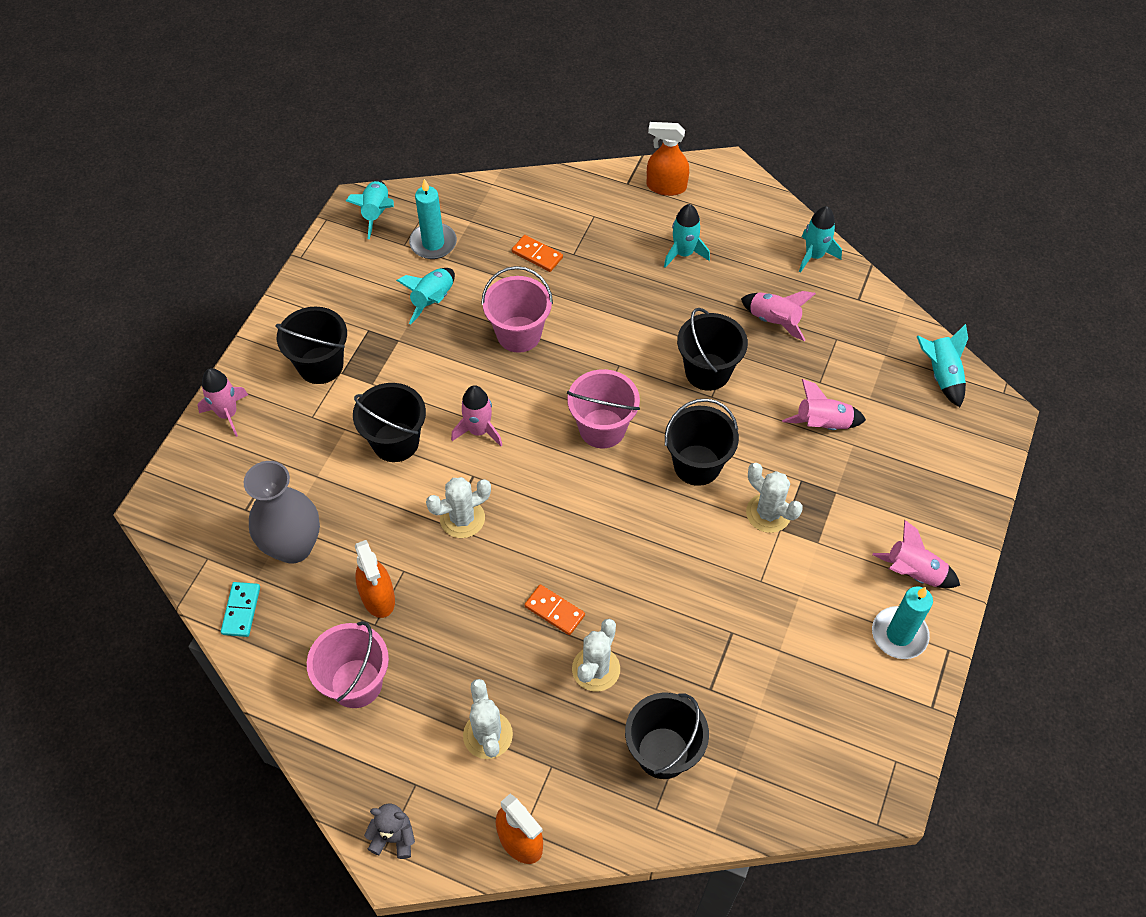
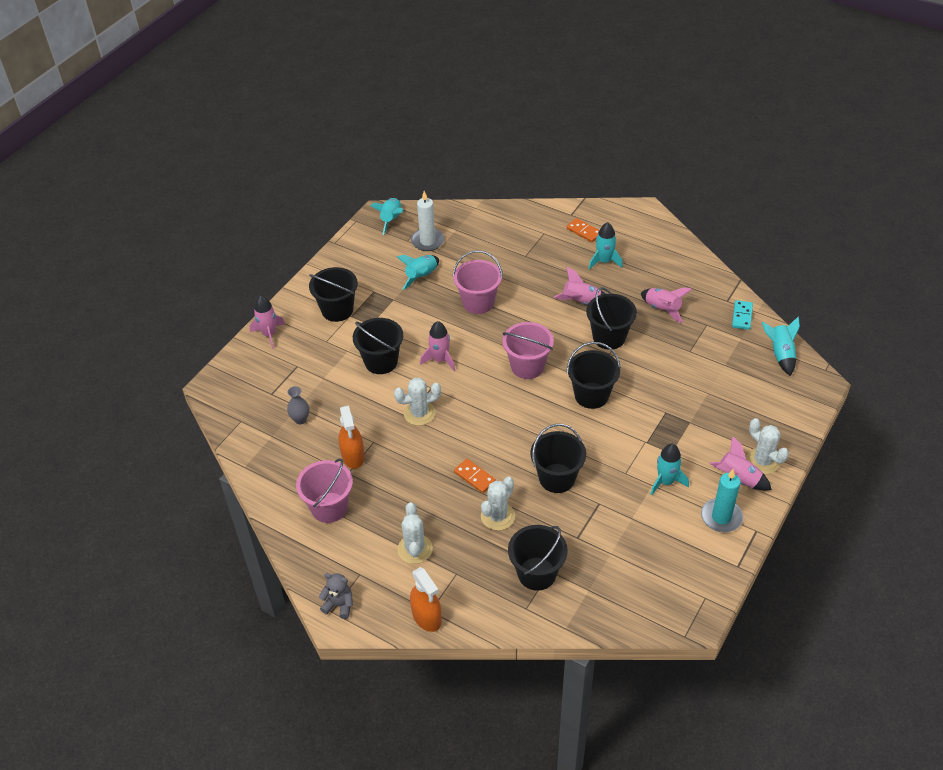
camera: 10 degrees right, 10 degrees down
(241, 610) = (258, 455): turquoise domino -> turquoise domino (742, 316)
(293, 546) = (300, 419): grey vase -> grey vase, size x0.47
(433, 243) = (427, 241): turquoise candle -> white candle
(537, 255) = (499, 254): orange domino -> orange domino (584, 231)
(666, 186) = (598, 218): orange spray bottle -> none
(668, 600) = (557, 478): none -> black bucket
(768, 513) = (638, 430): white cactus -> white cactus (763, 461)
(814, 255) = (699, 270): turquoise rocket -> turquoise rocket (666, 481)
(822, 424) = (687, 378): pink rocket -> pink rocket (581, 302)

